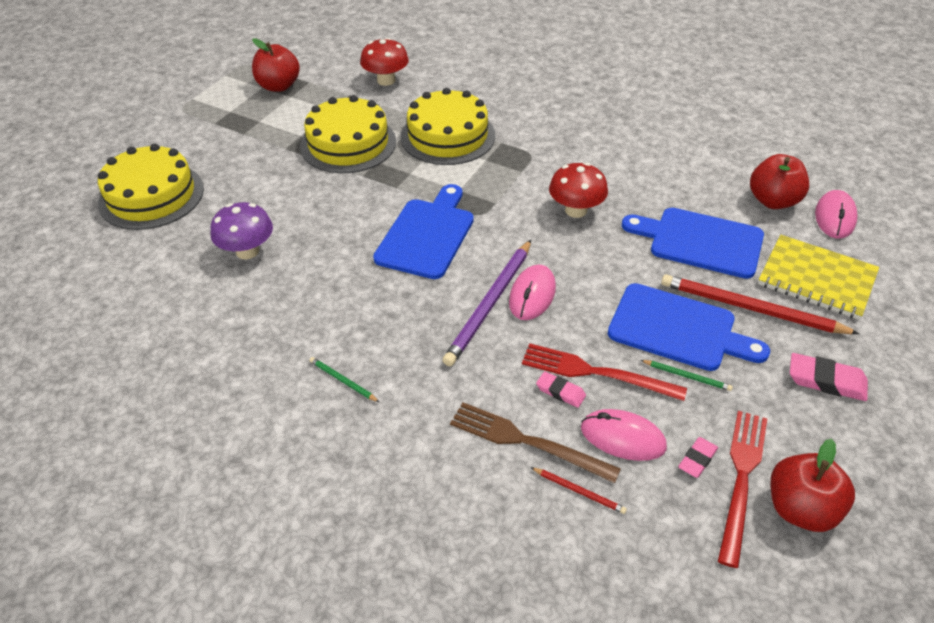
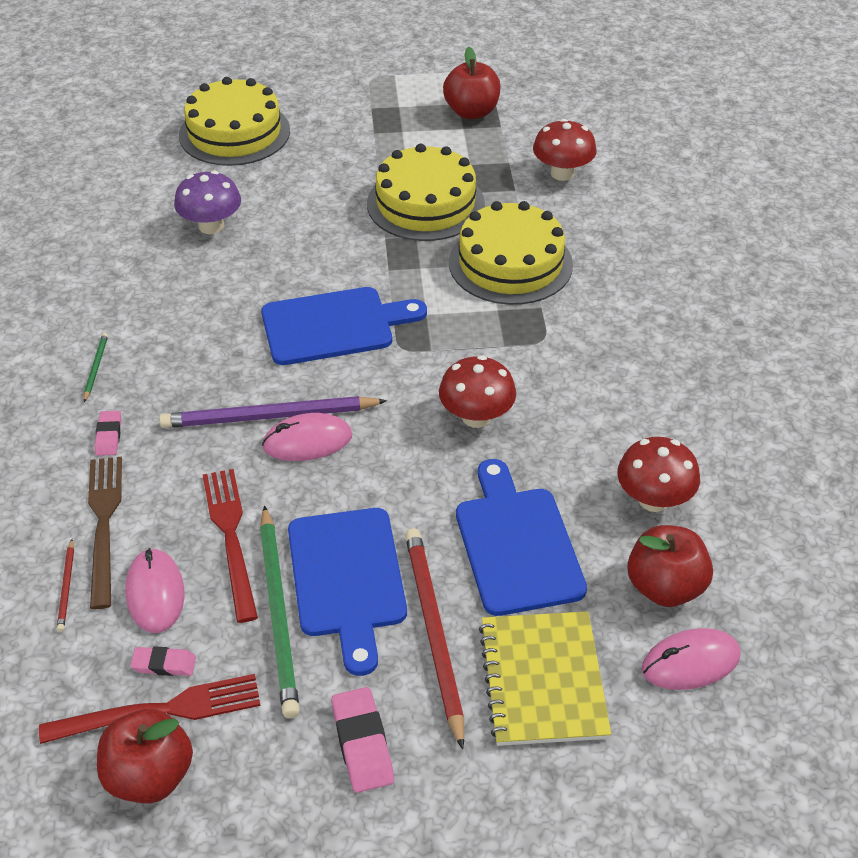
camera: 55 degrees right, 0 degrees up
(560, 392) = (185, 521): pink eraser -> pink eraser (109, 436)
(687, 376) = (278, 613): green pencil -> green pencil, size x2.24
(702, 174) = (653, 499): none -> red mushroom

